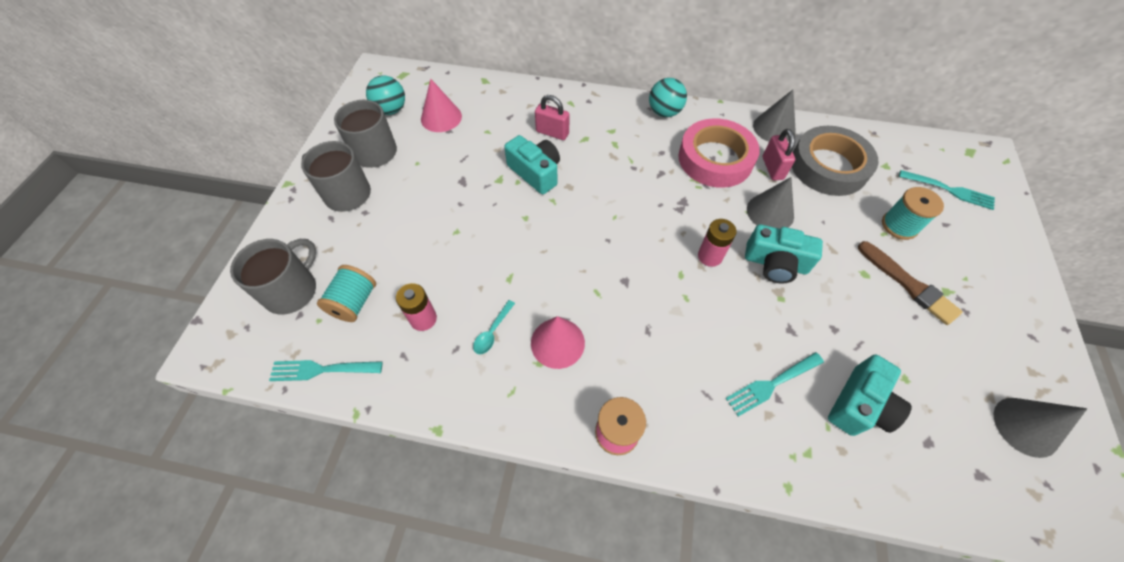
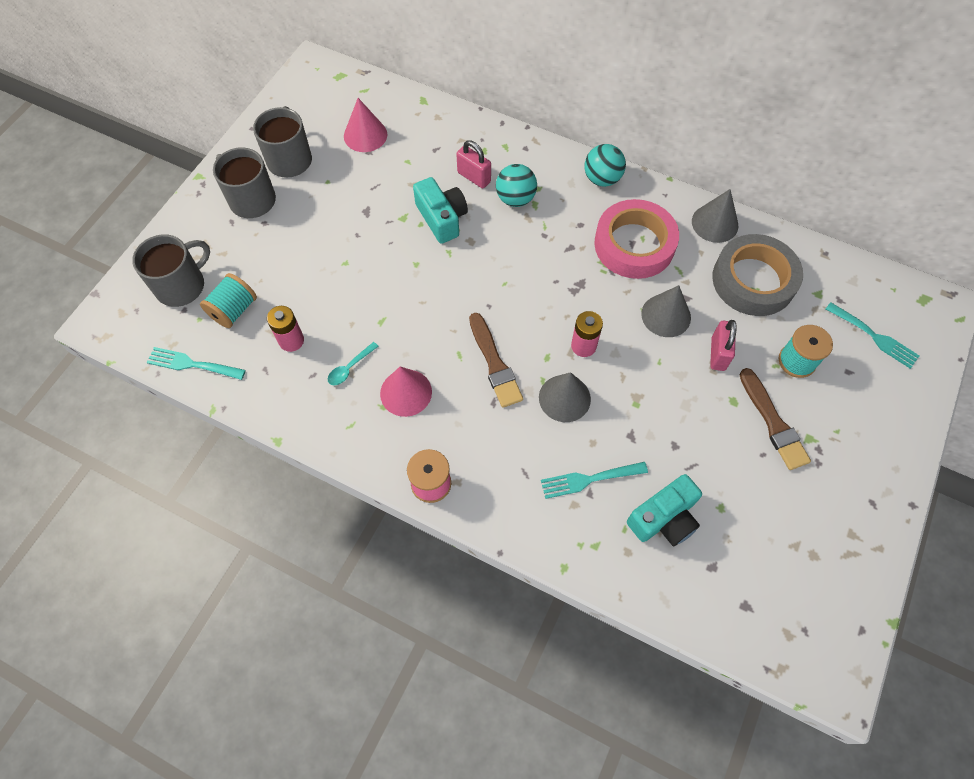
camera: 15 degrees right, 5 degrees up
(391, 110) = (317, 115): turquoise ball -> turquoise ball (515, 199)
(634, 292) = (494, 363): none -> brown brush
(772, 168) = (691, 268): pink padlock -> pink padlock (718, 354)
(775, 263) = (646, 369): turquoise camera -> none
(1025, 426) = (814, 578): grey cone -> grey cone (564, 398)

